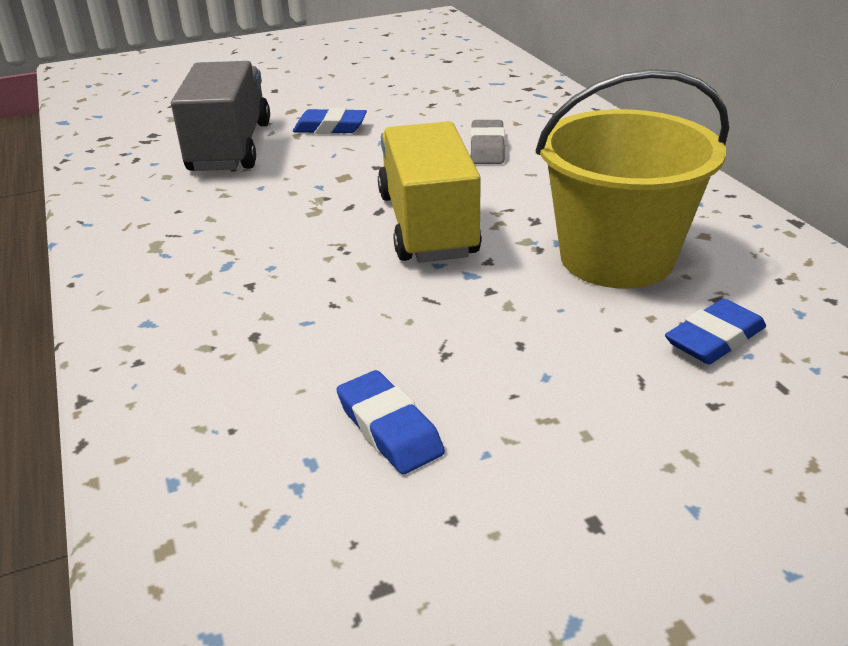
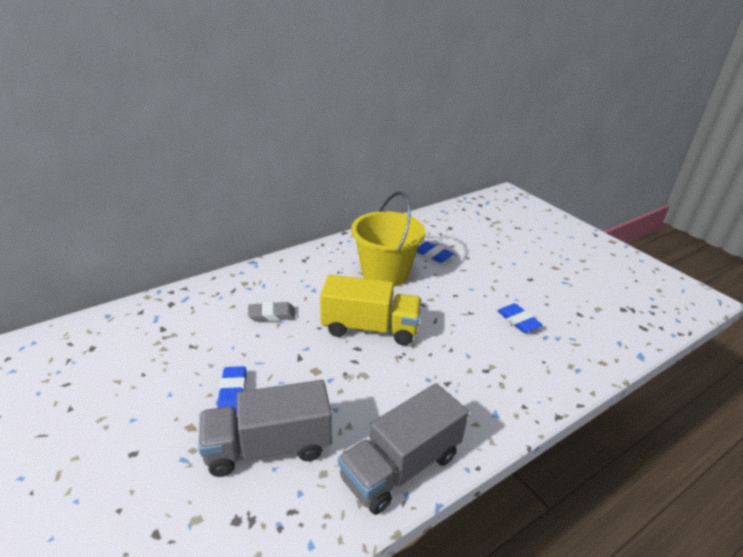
camera: 105 degrees left, 0 degrees up
(129, 224) = (401, 467): none -> grey truck
(389, 428) = (518, 321): blue eraser -> blue eraser turned 75 degrees counterclockwise
(427, 225) = (370, 328): yellow truck -> yellow truck turned 150 degrees counterclockwise

